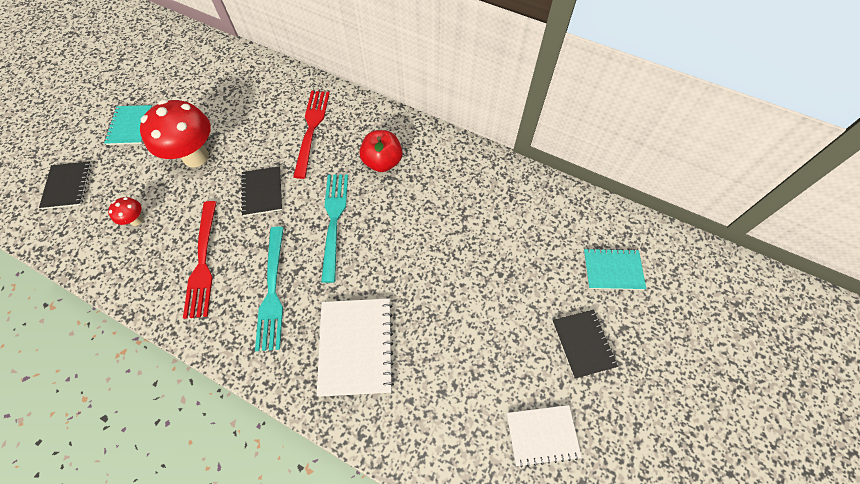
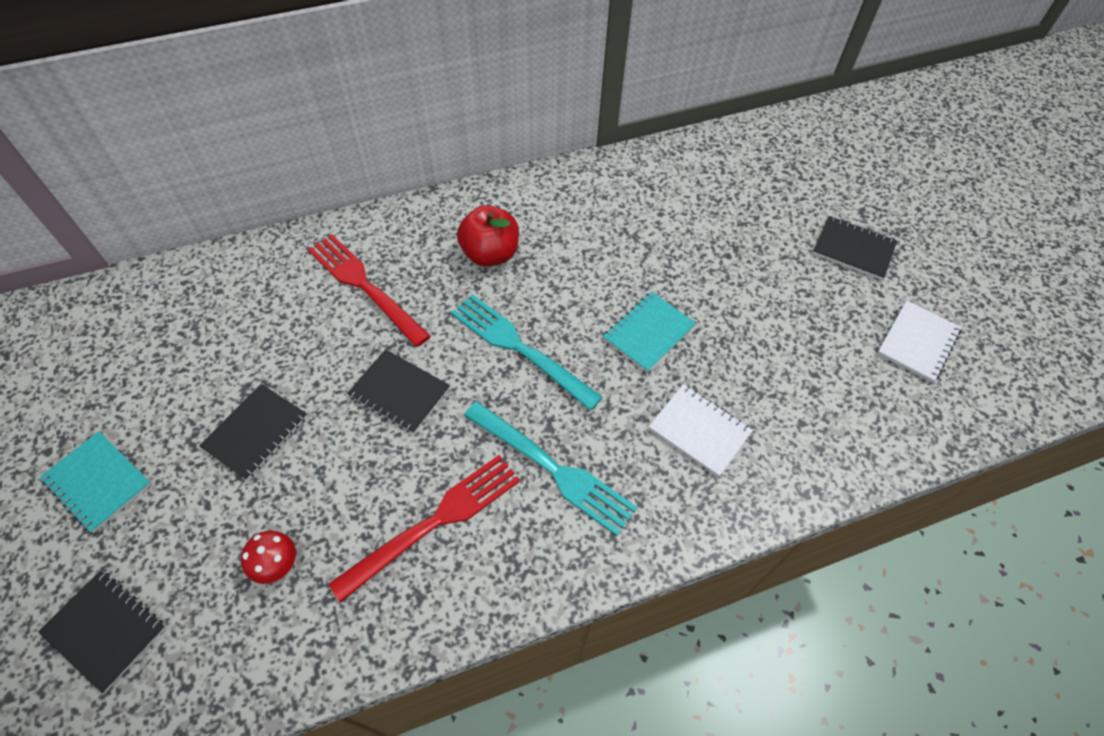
camera: 50 degrees left, 5 degrees down
(196, 156) = (256, 432): red mushroom -> black notebook
(203, 263) = (435, 521): red fork -> red fork turned 75 degrees counterclockwise
(356, 346) = (699, 431): white notebook -> white notebook, size x0.64
(613, 270) = (799, 176): turquoise notebook -> turquoise notebook (648, 332)

